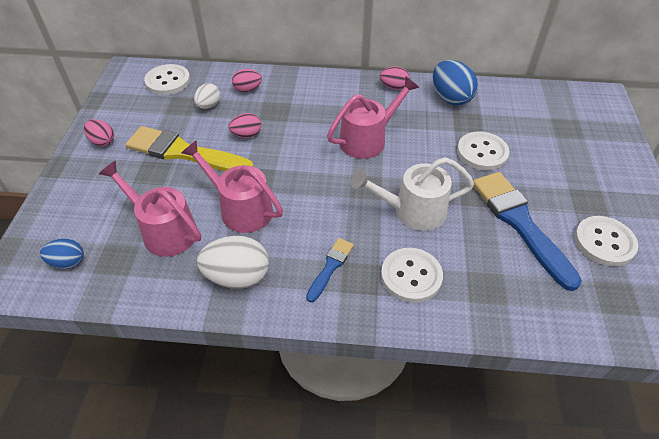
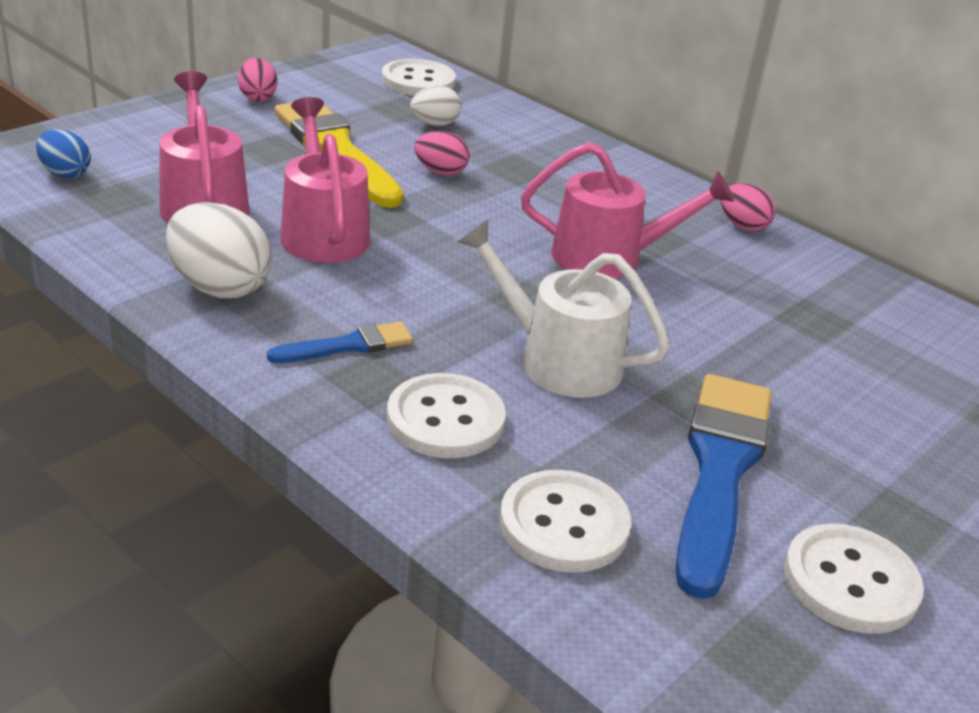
camera: 35 degrees right, 15 degrees down
(247, 89) = (511, 132): pink egg -> none
(450, 98) = (825, 281): blue egg -> none
(482, 152) = (783, 363): white button -> white button (564, 524)

